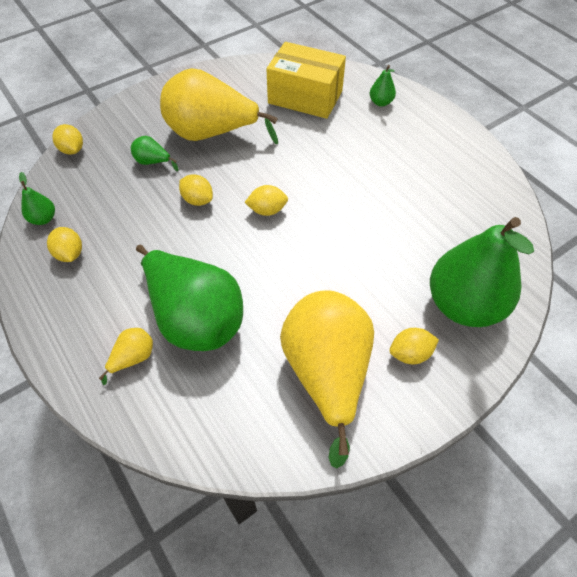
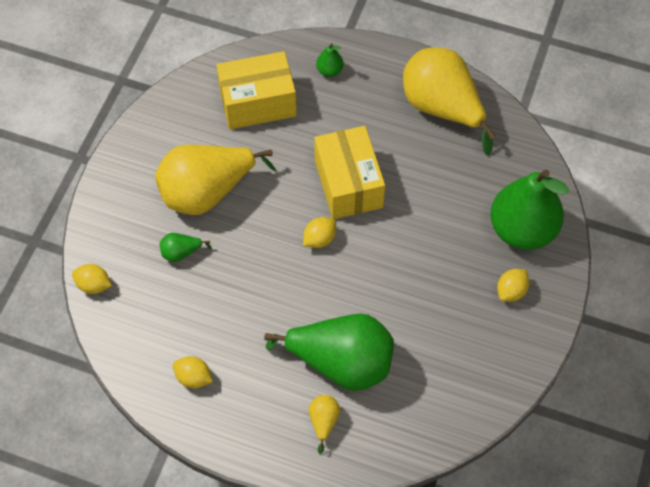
camera: 35 degrees left, 5 degrees up
(44, 219) = (138, 363): green pear -> none
(198, 200) = (254, 265): yellow lemon -> none
(326, 372) = (466, 342): yellow pear -> yellow pear (442, 108)
(328, 183) = (348, 184): none -> yellow box

